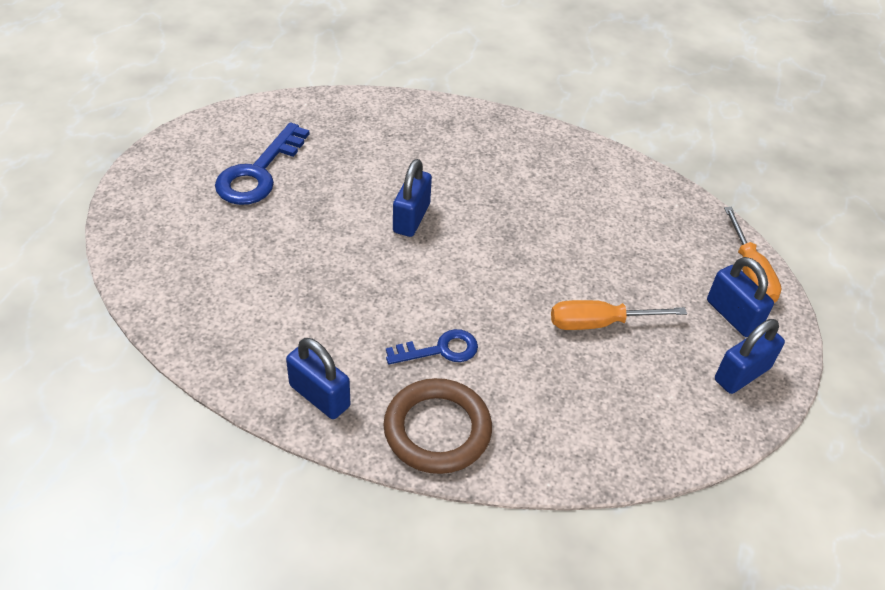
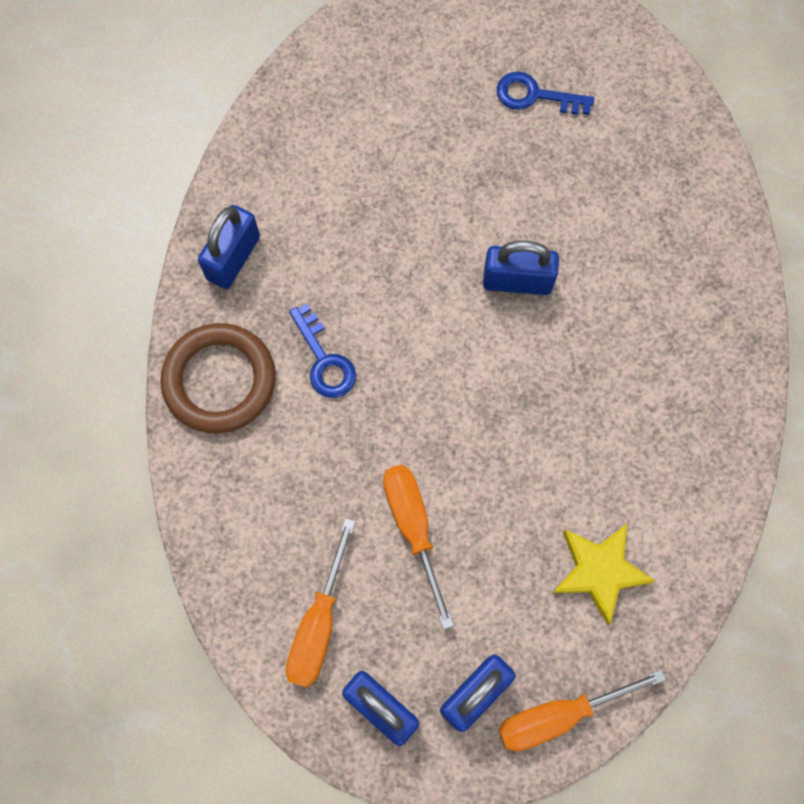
camera: 80 degrees right, 25 degrees up
(258, 173) = (535, 96): blue key -> blue key, size x0.62
(647, 228) = (599, 571): none -> yellow star
(671, 401) = (319, 624): none -> orange screwdriver

